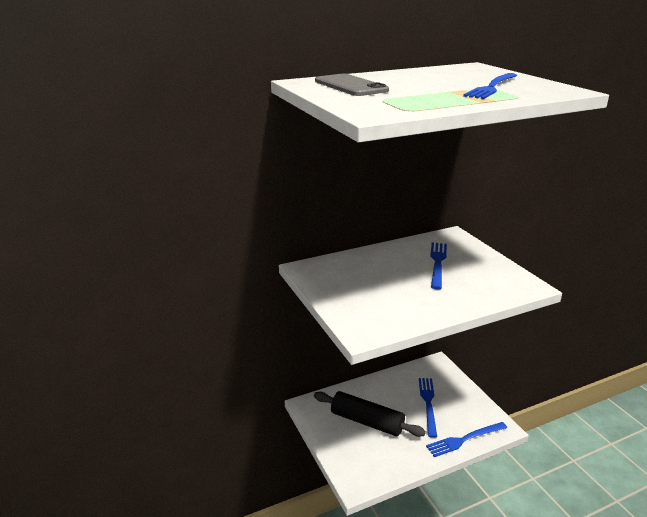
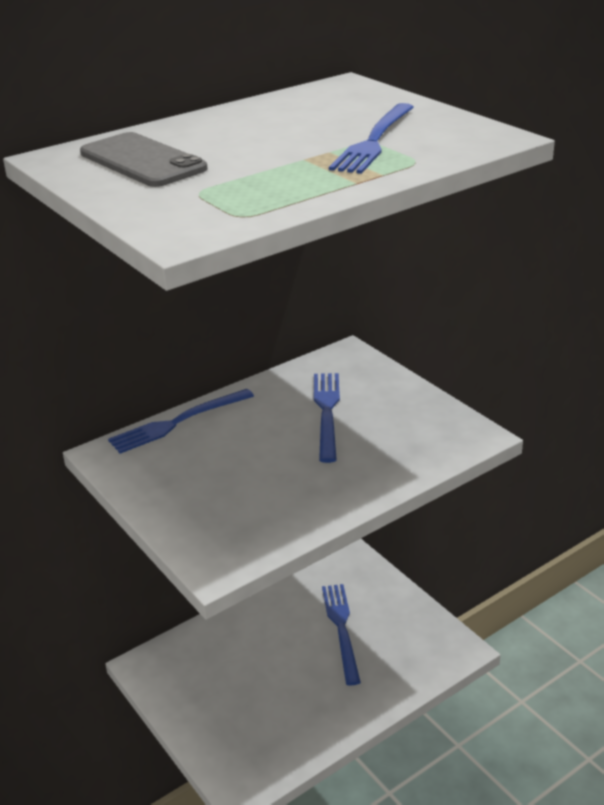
camera: 10 degrees left, 5 degrees up
(367, 421) = (246, 676): black rolling pin -> none
(464, 439) = (403, 679): blue fork -> blue fork (178, 422)

